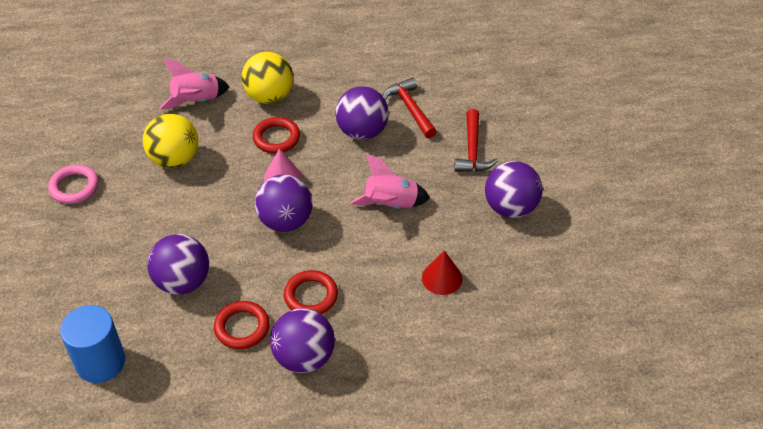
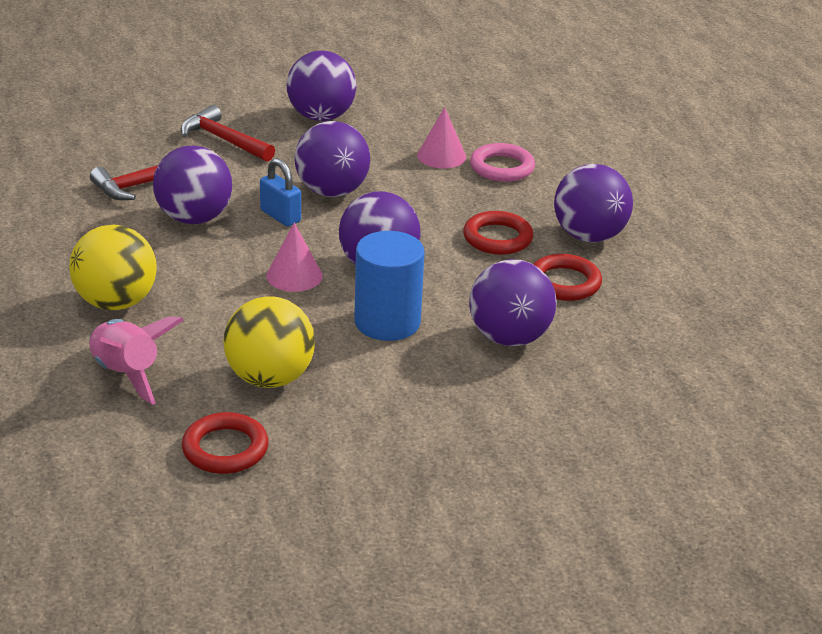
camera: 100 degrees left, 15 degrees down
(74, 187) = (349, 476): pink ring -> pink ring (502, 167)
(100, 362) = (665, 387): blue cylinder -> blue cylinder (387, 322)
(276, 138) = (212, 287): red ring -> red ring (225, 449)
(359, 175) = (280, 216): none -> blue padlock
(391, 205) = (332, 191): pink rocket -> purple ball
(442, 278) = (441, 156): red cone -> pink cone
(472, 150) = (224, 140): red hammer -> red hammer turned 135 degrees counterclockwise

